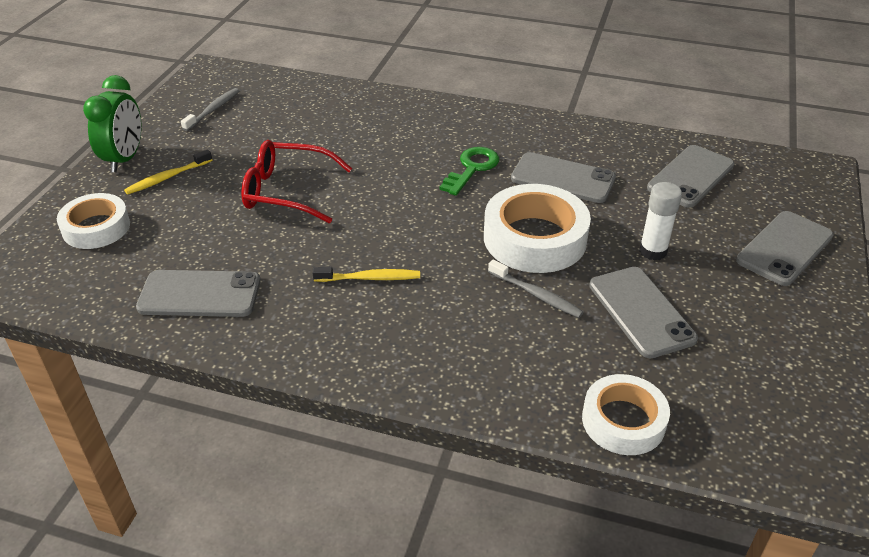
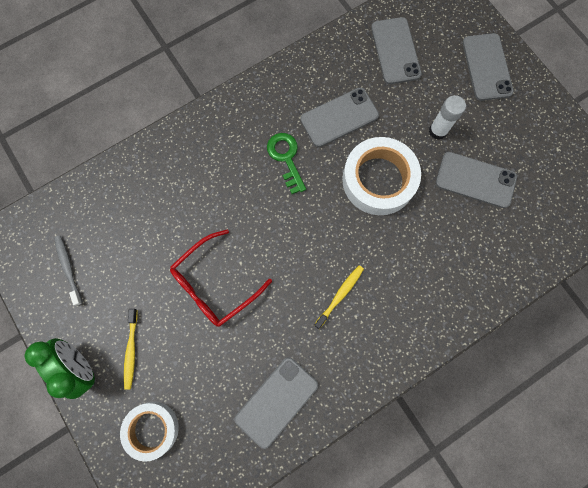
camera: 50 degrees left, 35 degrees up
(536, 294) = (423, 219): grey toothbrush -> none
(623, 421) = (535, 255): white tape -> none

